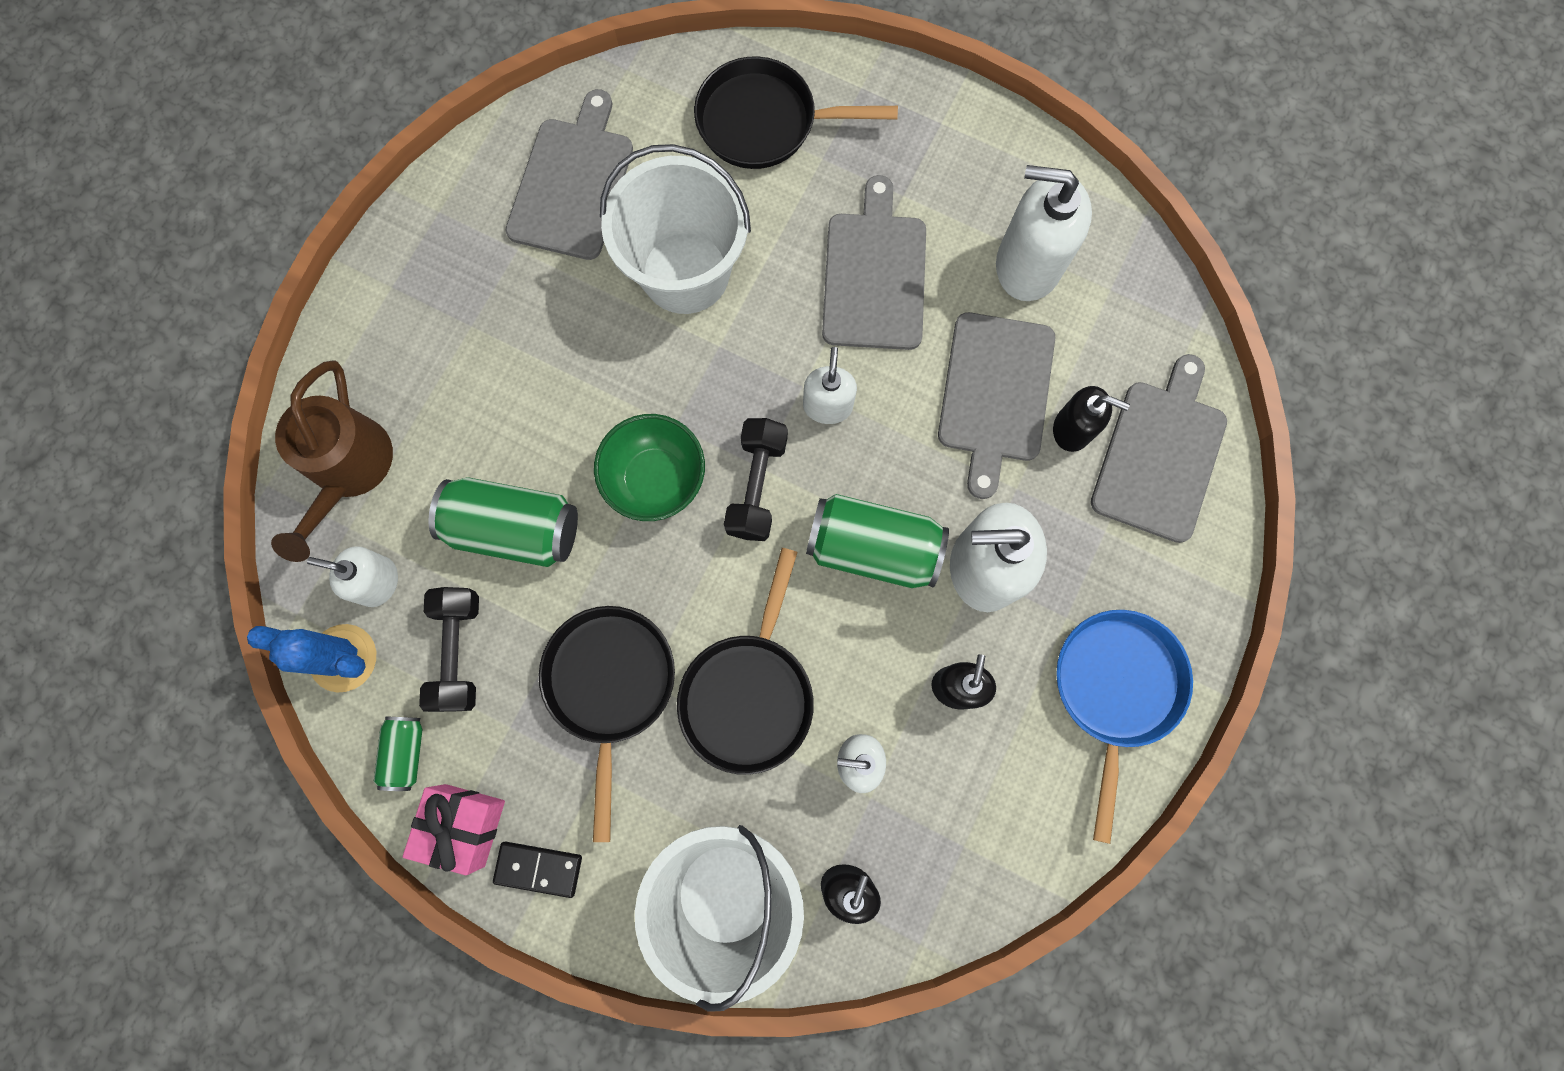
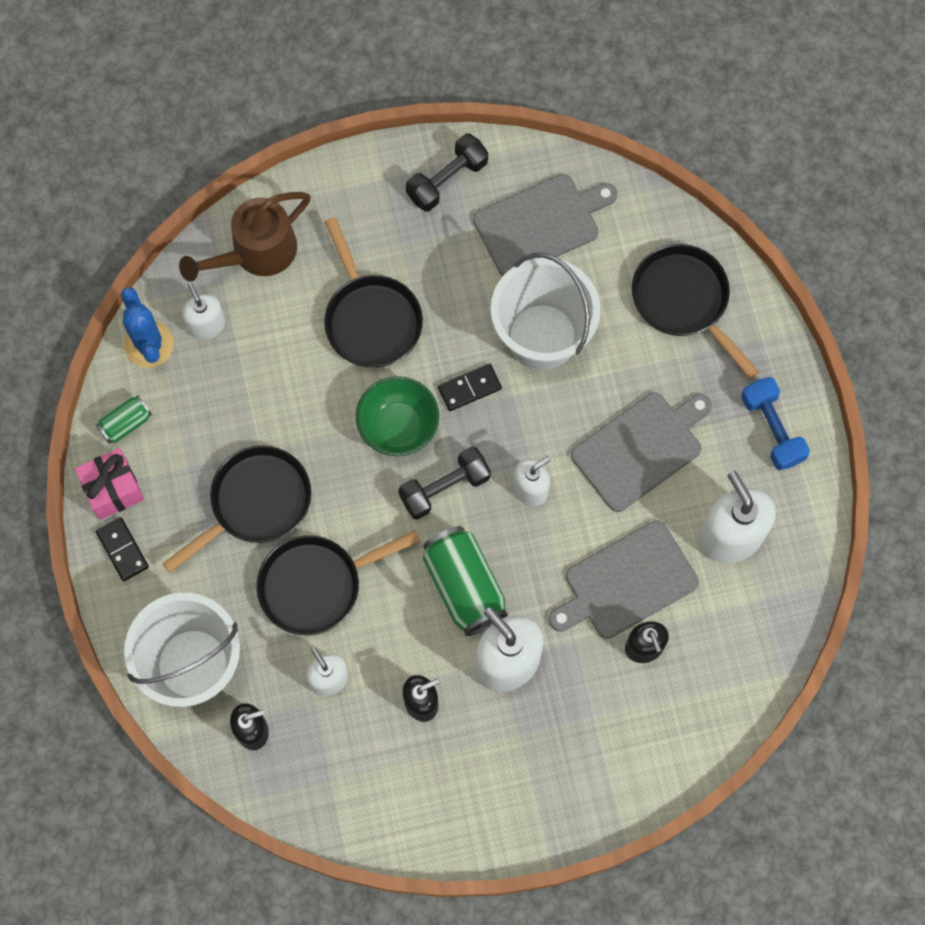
camera: 50 degrees right, 5 degrees down
(459, 651) = (205, 403): black dumbbell -> black dumbbell (447, 180)
(515, 528) = (301, 373): green can -> none
(521, 415) = (371, 319): none -> black pan
(677, 380) = (469, 388): none -> black domino
(955, 147) = (772, 429): none -> blue dumbbell
(1115, 689) = (499, 798): blue pan -> none
(1160, 455) = (674, 713): grey cutting board -> none

